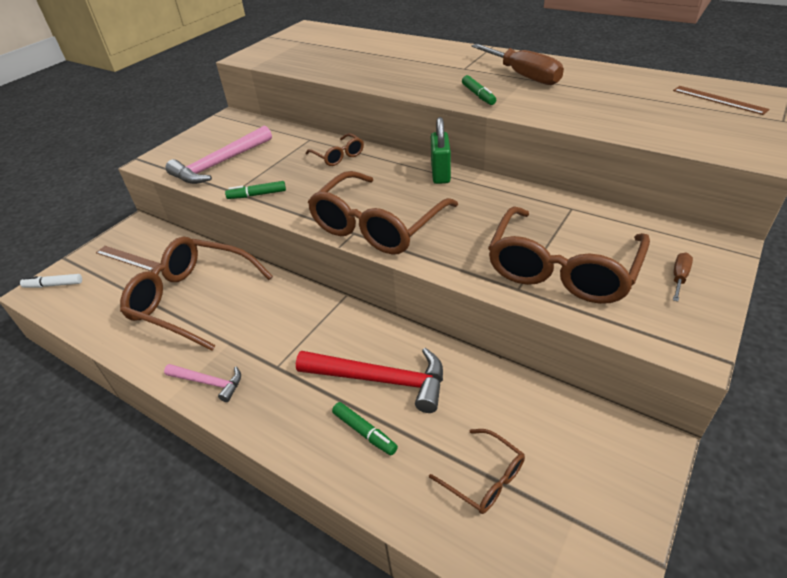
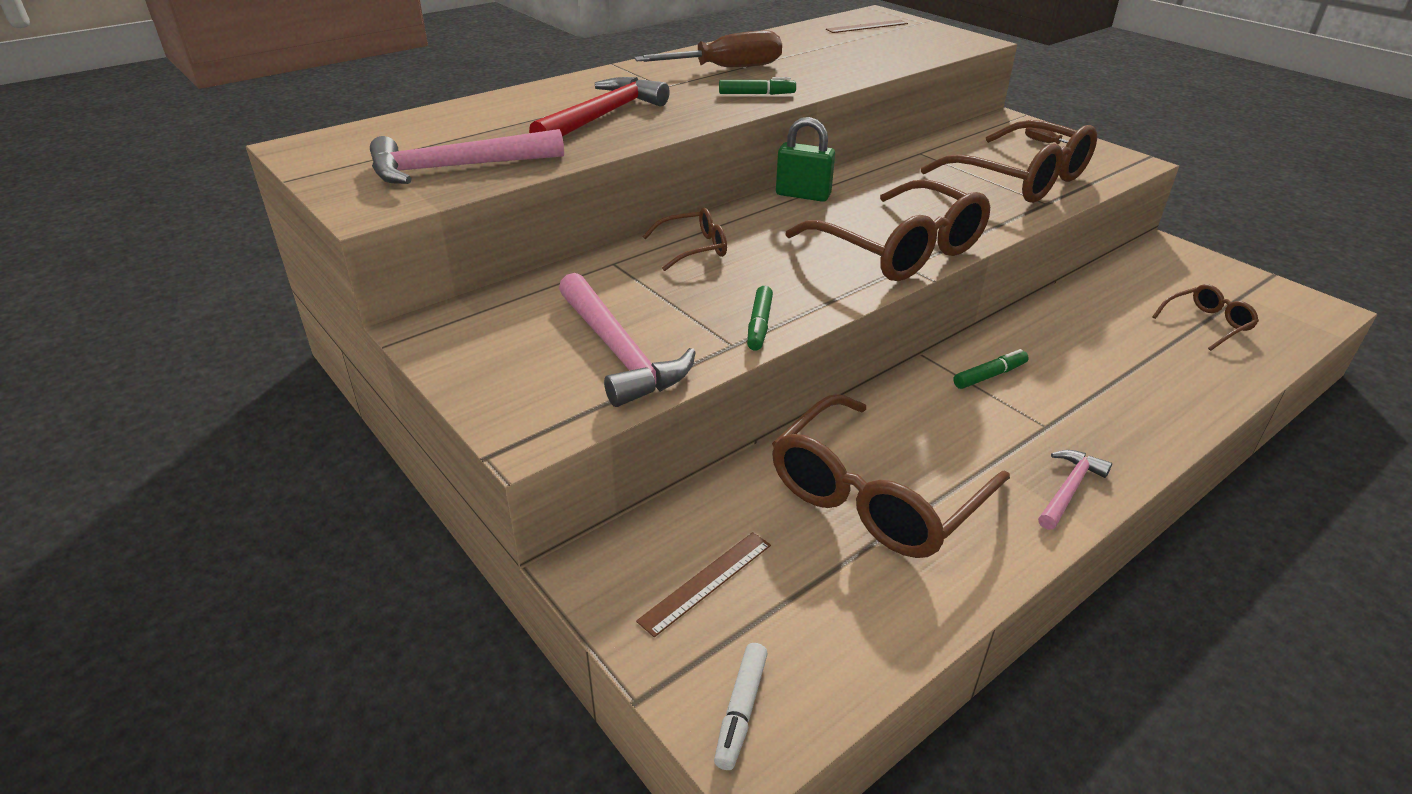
camera: 75 degrees left, 5 degrees down
(299, 58) = (456, 167): none -> pink hammer
(364, 432) = (1154, 378): green marker -> green marker (989, 376)
(381, 380) = (1079, 355): red hammer -> red hammer (603, 116)

